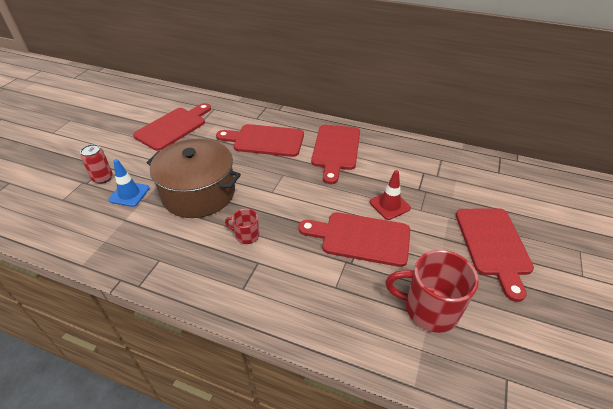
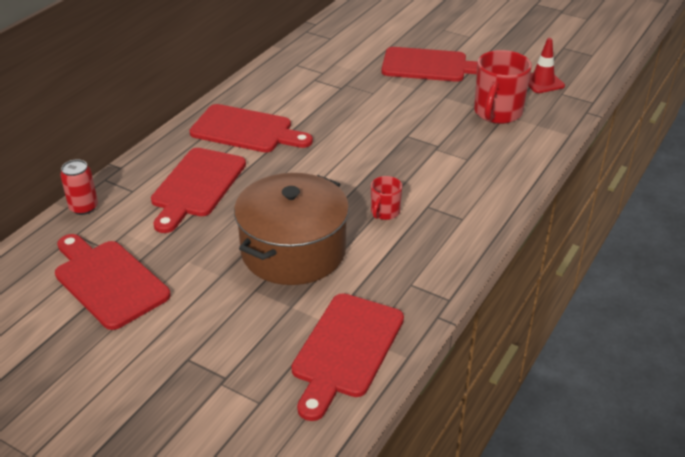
camera: 80 degrees left, 5 degrees down
(103, 178) = (220, 358): red can -> red can (84, 207)
(129, 194) = (272, 322): blue traffic cone -> none
(361, 238) = (405, 135): red cutting board -> red cutting board (346, 350)
(389, 205) = (361, 109): red traffic cone -> red traffic cone (542, 82)

